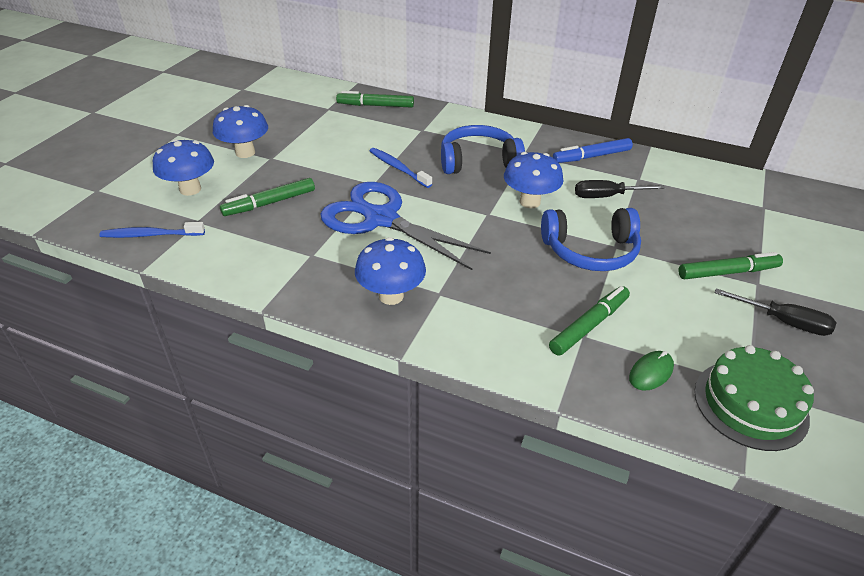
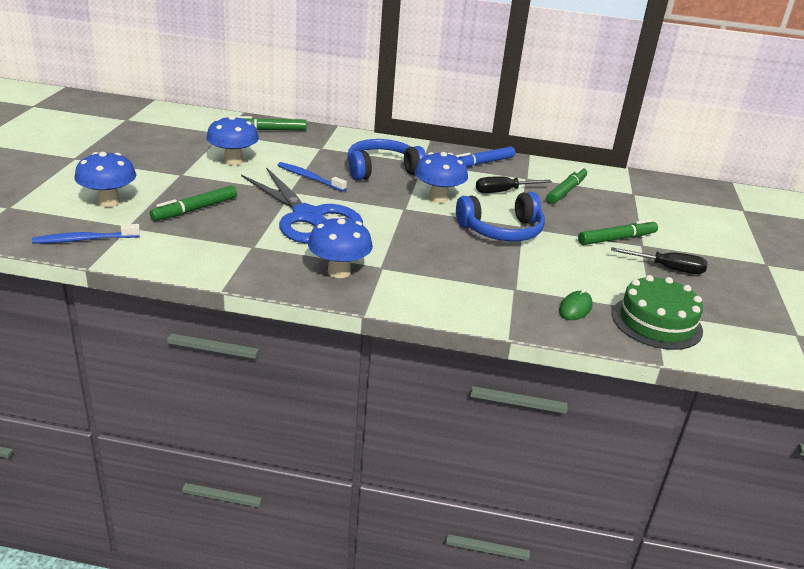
camera: 15 degrees left, 10 degrees down
(245, 153) = (153, 171): blue mushroom -> blue mushroom (233, 161)
(381, 219) = (308, 217): blue scissors -> blue scissors turned 150 degrees counterclockwise
(589, 325) = (516, 281): green marker -> green marker (566, 191)

